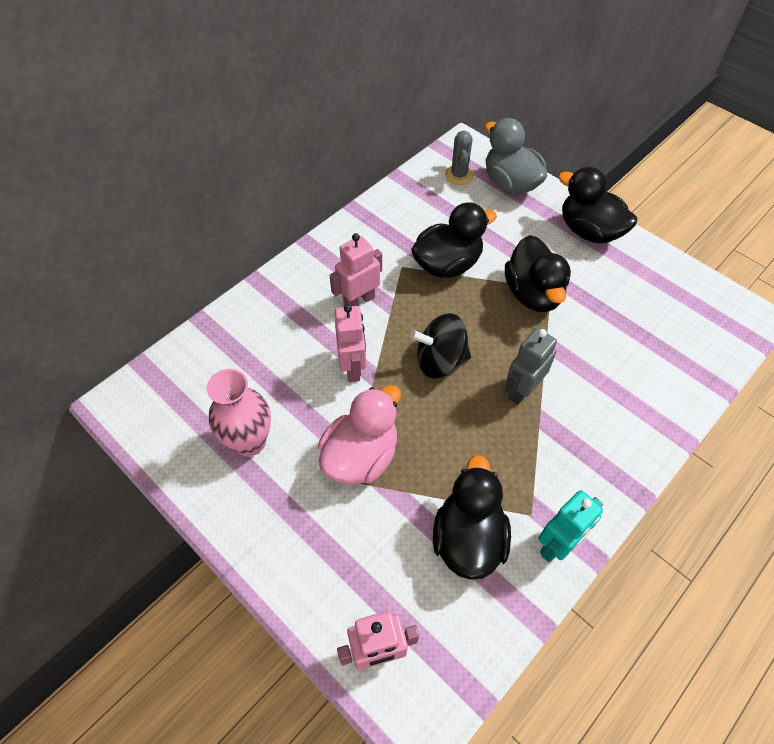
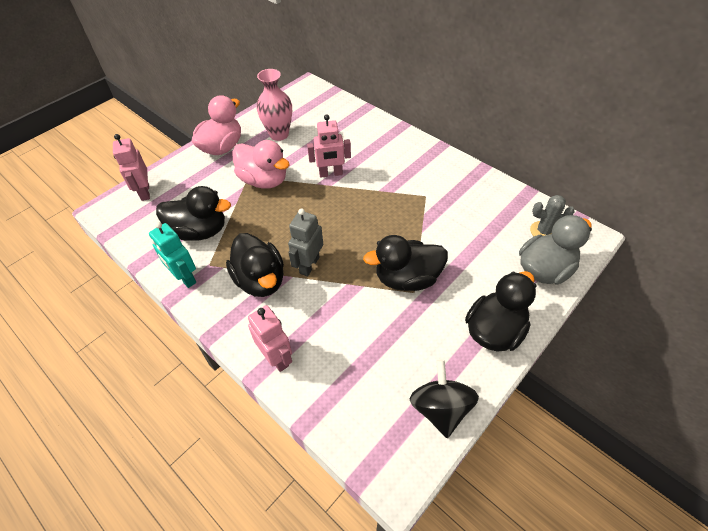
camera: 90 degrees right, 5 degrees down
(270, 532) = (222, 147): none -> pink duck
(359, 300) = (389, 174): pink robot -> pink robot (277, 358)
(440, 361) = (336, 218): black spinning top -> black spinning top (440, 408)
(447, 264) = (431, 223): black duck -> black duck (260, 280)
(522, 390) = (309, 265): grey robot -> grey robot turned 105 degrees counterclockwise

